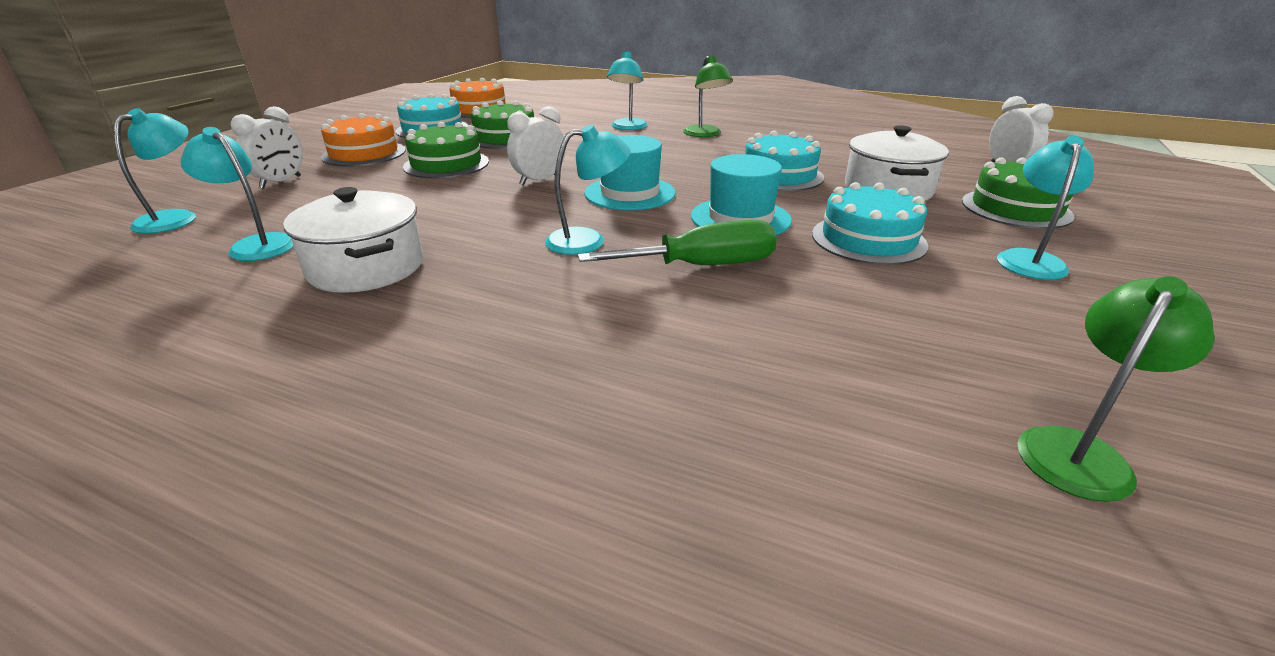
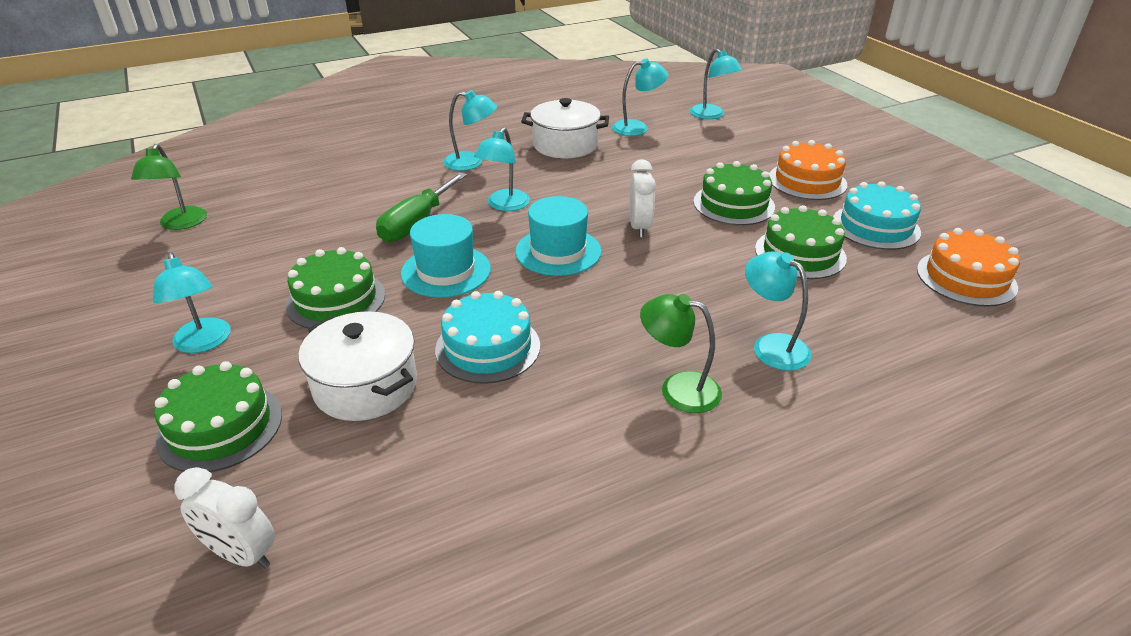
camera: 130 degrees right, 5 degrees up
(281, 182) = (754, 145): white clock -> none
(501, 306) = (471, 162): none -> turquoise lamp
(868, 239) = (336, 300): turquoise cake -> green cake

